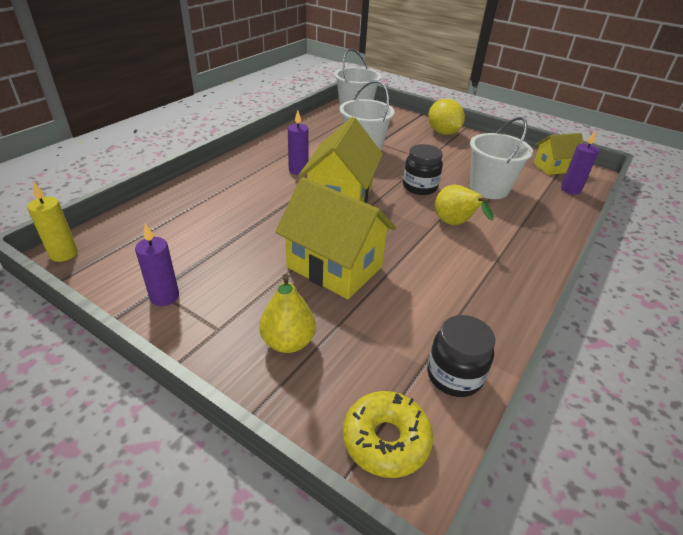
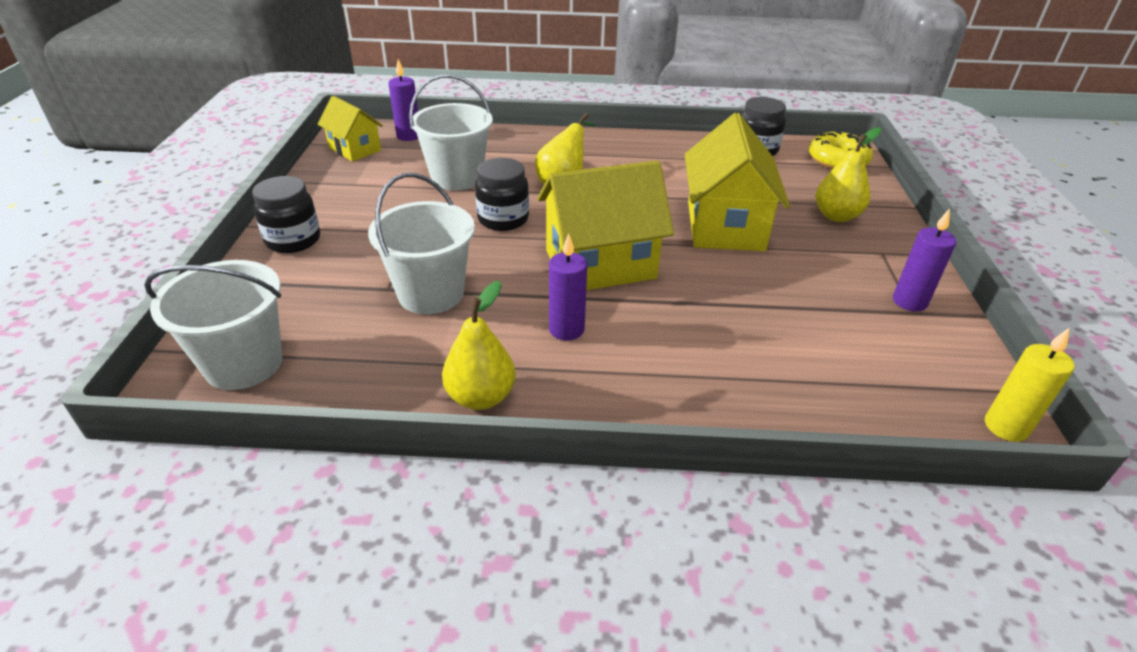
camera: 120 degrees left, 0 degrees up
(282, 141) = (480, 397): none -> yellow pear
(443, 133) = (293, 240): yellow lemon -> black jar

